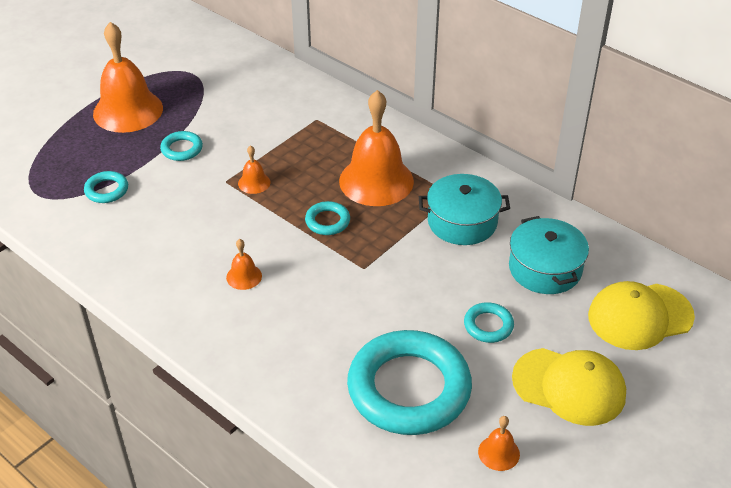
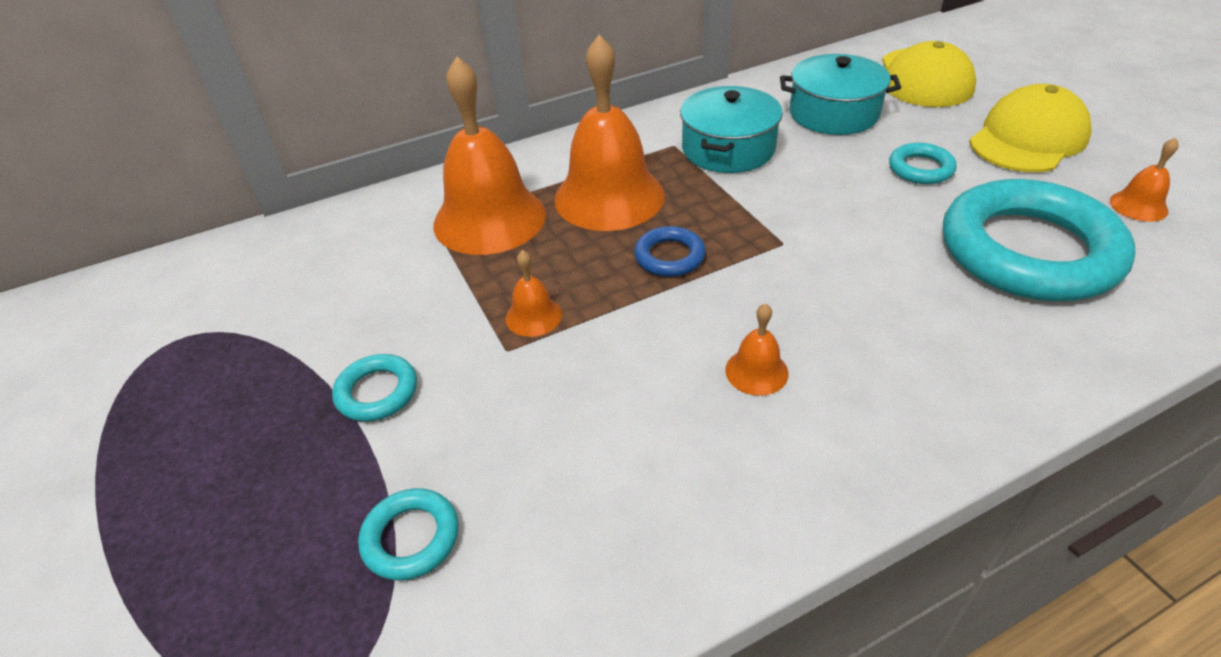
camera: 65 degrees left, 0 degrees up
(128, 110) = (189, 456): orange bell -> orange bell (489, 219)
(327, 221) = (669, 256): turquoise ring -> blue ring

